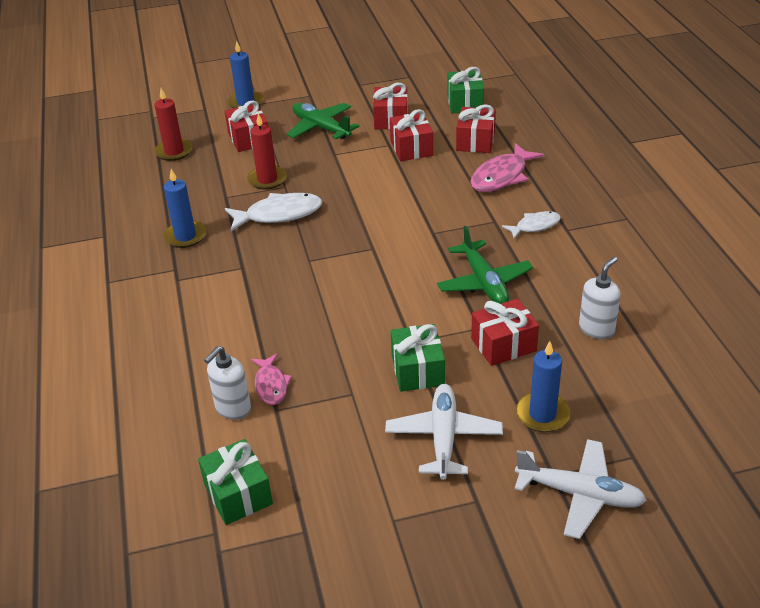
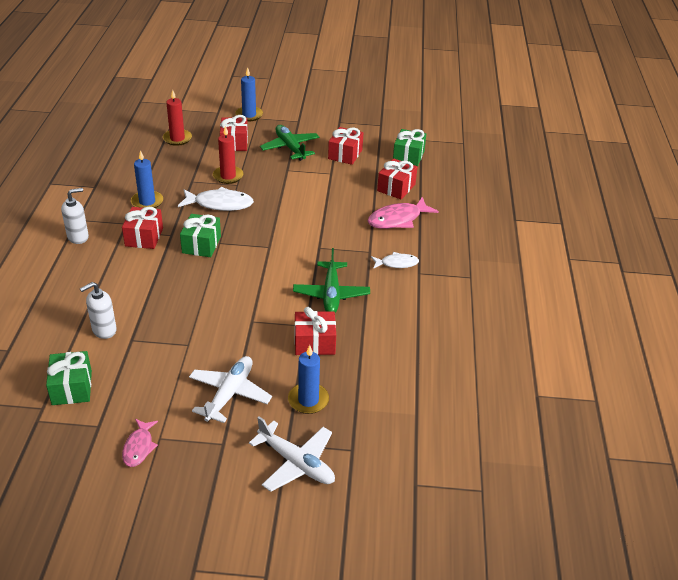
camera: 15 degrees right, 0 degrees up
(271, 385) = (138, 322): pink fish -> pink fish (139, 447)
(411, 148) = (345, 180): red gift -> red gift (144, 237)
(417, 370) = (243, 342): green gift -> green gift (201, 245)
(596, 329) = (389, 352): white soap dispenser -> white soap dispenser (78, 237)

